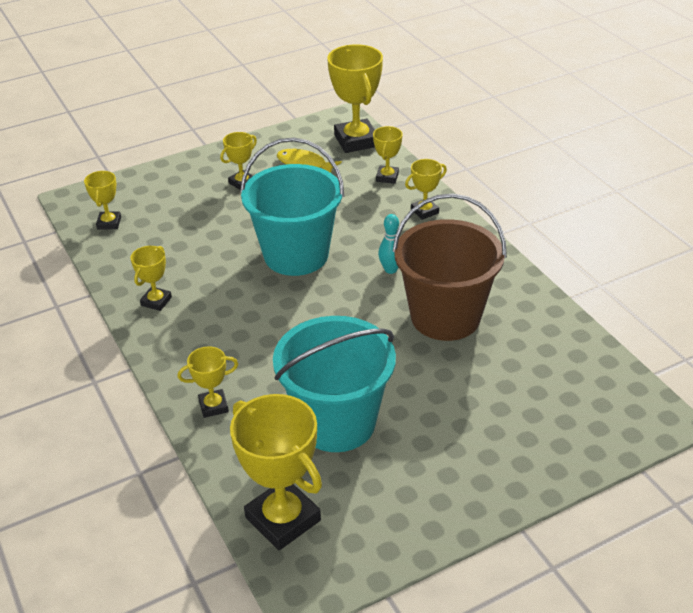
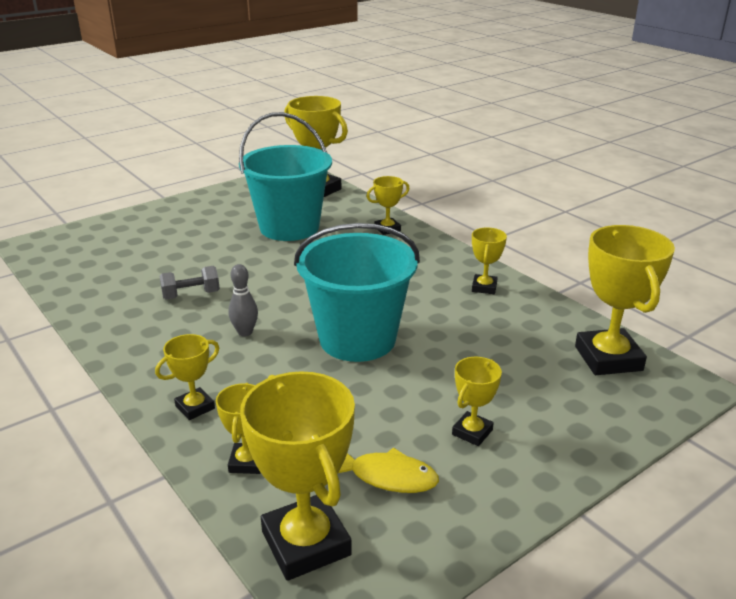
camera: 170 degrees right, 10 degrees down
(109, 223) = (608, 358): yellow trophy -> yellow trophy, size x1.92
(391, 269) = (245, 332): turquoise bowling pin -> grey bowling pin
(445, 317) = (191, 295): brown bucket -> grey dumbbell

